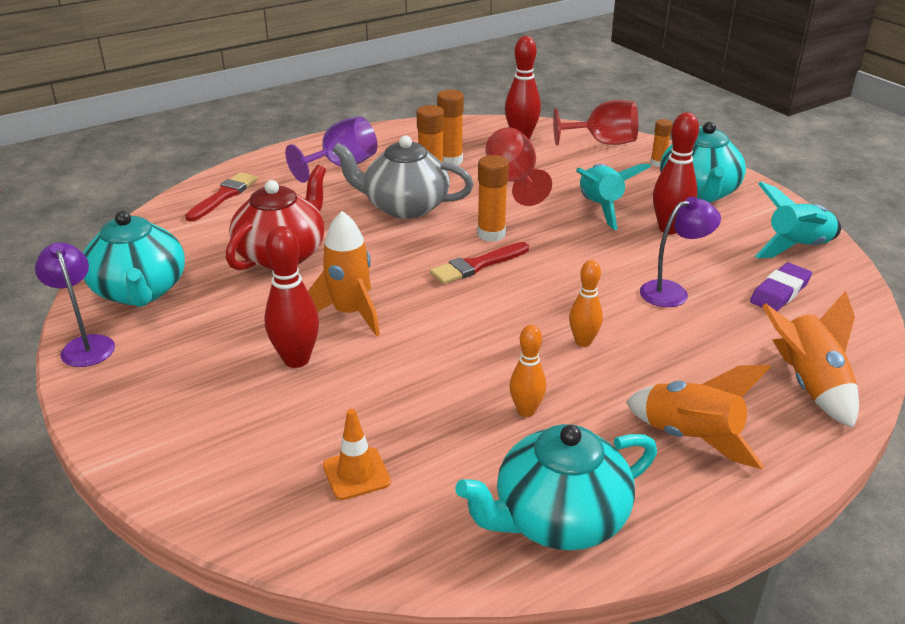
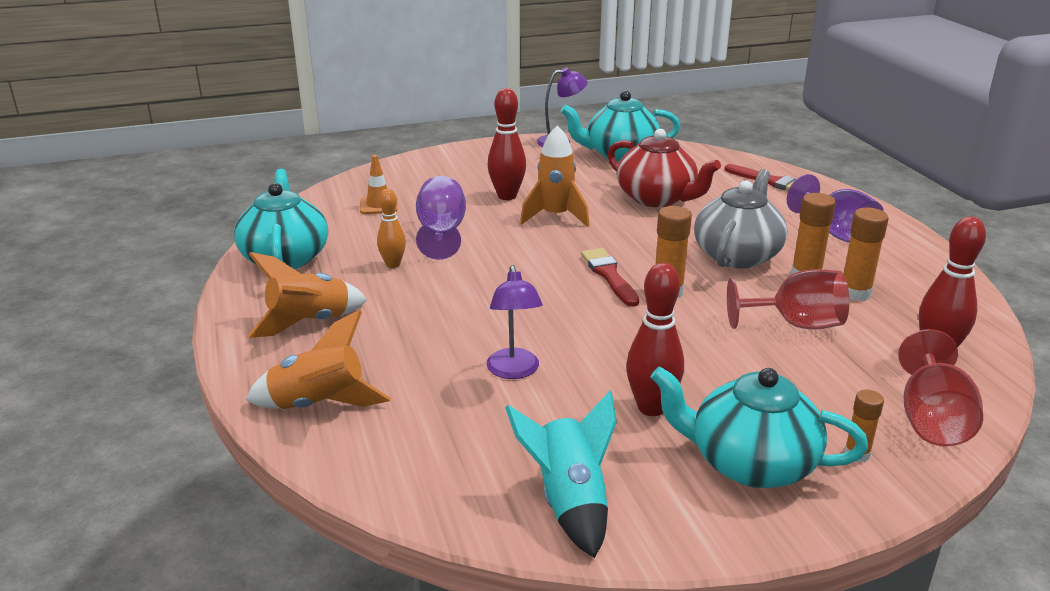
camera: 105 degrees right, 5 degrees down
(427, 391) = (441, 233): none -> purple goblet
(583, 342) = (460, 304): orange bowling pin -> none
(600, 208) = (716, 369): turquoise rocket -> none
(780, 292) = (477, 446): purple eraser -> none

